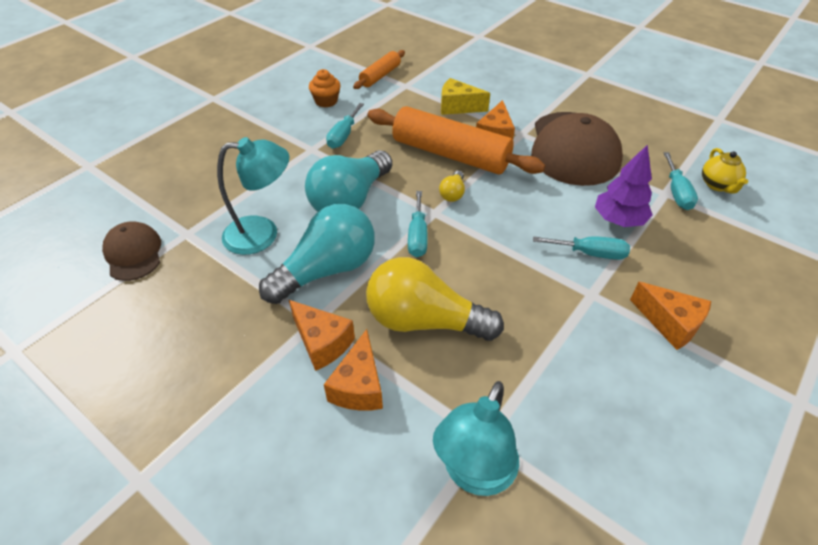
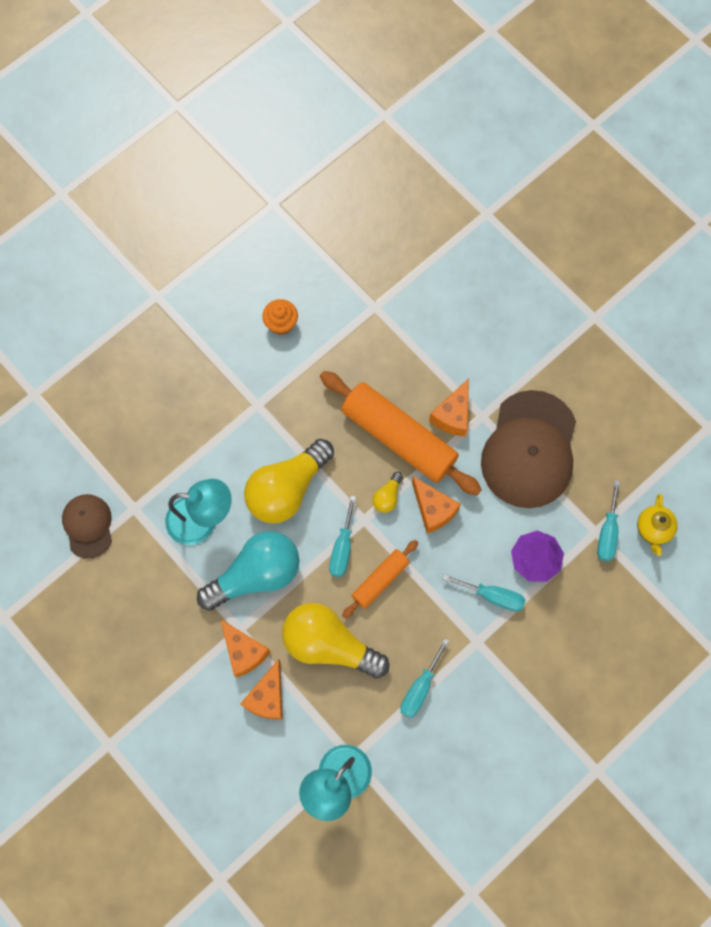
camera: 10 degrees right, 25 degrees up
(343, 136) = (293, 388): turquoise screwdriver -> turquoise screwdriver (420, 688)
(350, 200) = (287, 489): turquoise light bulb -> yellow light bulb
(380, 76) = (349, 283): orange rolling pin -> orange rolling pin (380, 580)
(458, 107) = (425, 358): yellow cheese -> none
(670, 323) = (530, 683): orange cheese -> orange cheese (433, 509)

